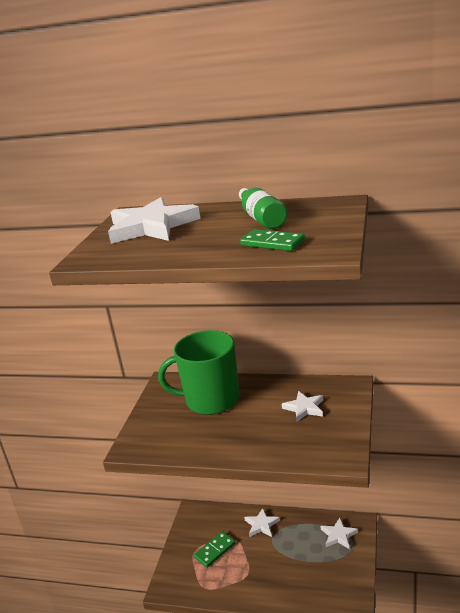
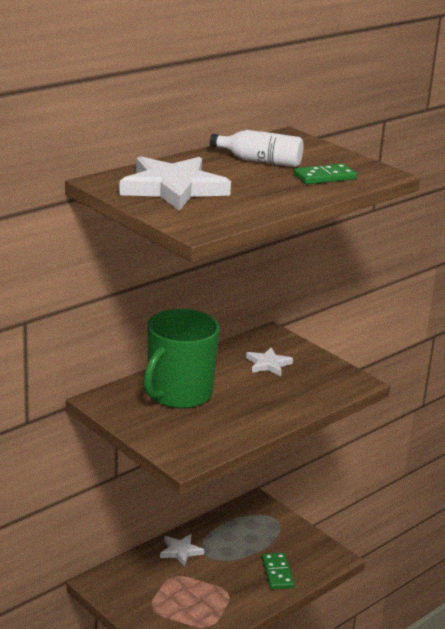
camera: 60 degrees left, 0 degrees up
(215, 550) = (171, 596): green domino -> green domino (277, 573)
(261, 219) = (260, 161): green bottle -> white bottle
(338, 535) = (254, 519): white star -> none

